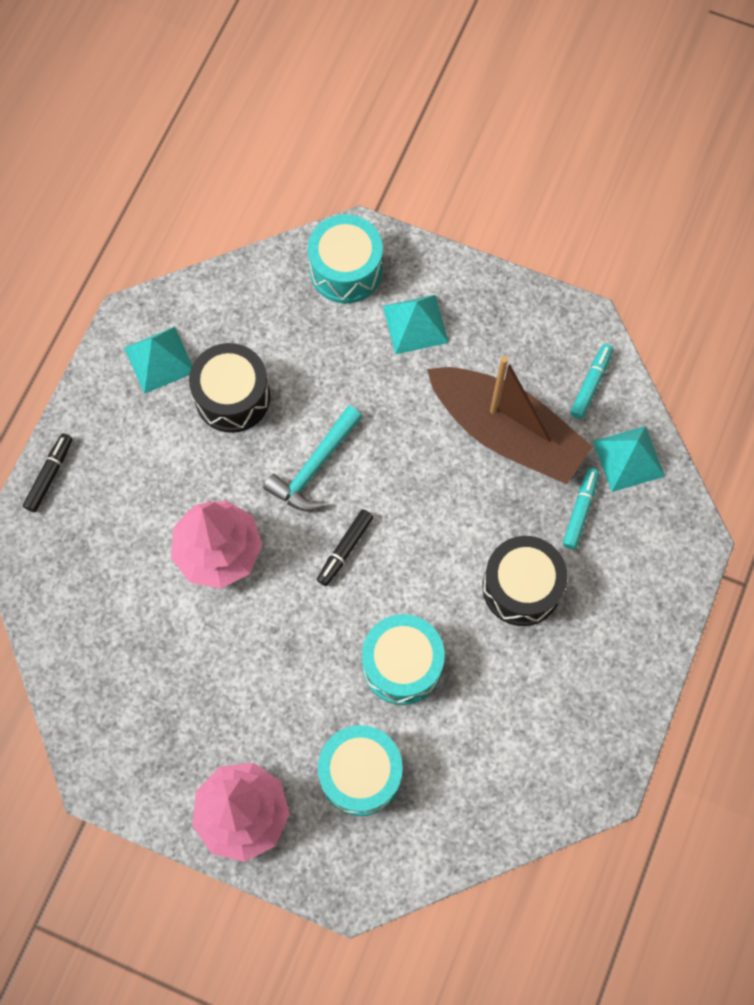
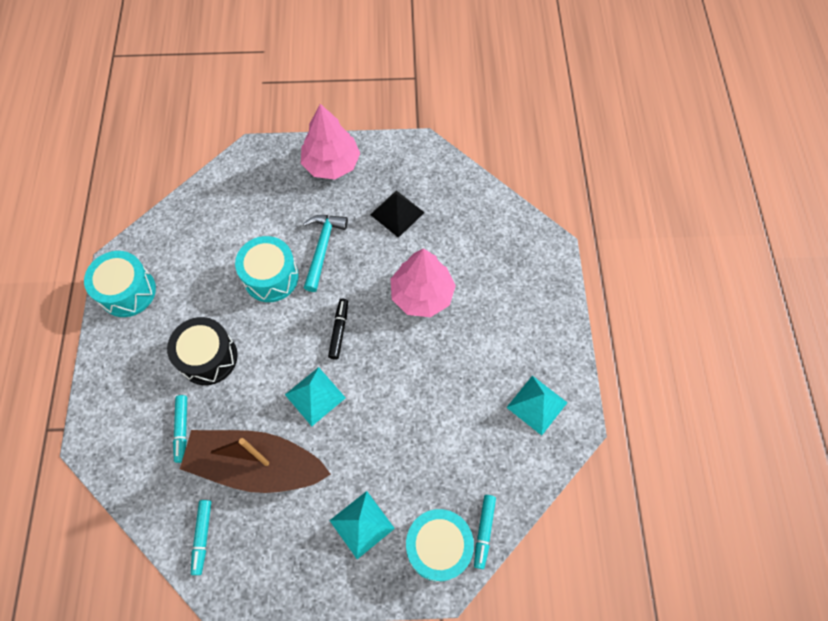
camera: 155 degrees right, 5 degrees down
(49, 475) = (558, 293): black marker -> none
(189, 684) = (397, 213): none -> black pyramid
(232, 397) = (469, 401): black drum -> none
(291, 264) = (484, 531): none -> turquoise marker
(314, 467) = (386, 376): turquoise hammer -> turquoise hammer (322, 248)
(360, 774) = (271, 209): turquoise drum -> turquoise drum (127, 291)
(628, 458) = (155, 487): turquoise pyramid -> turquoise pyramid (315, 396)

